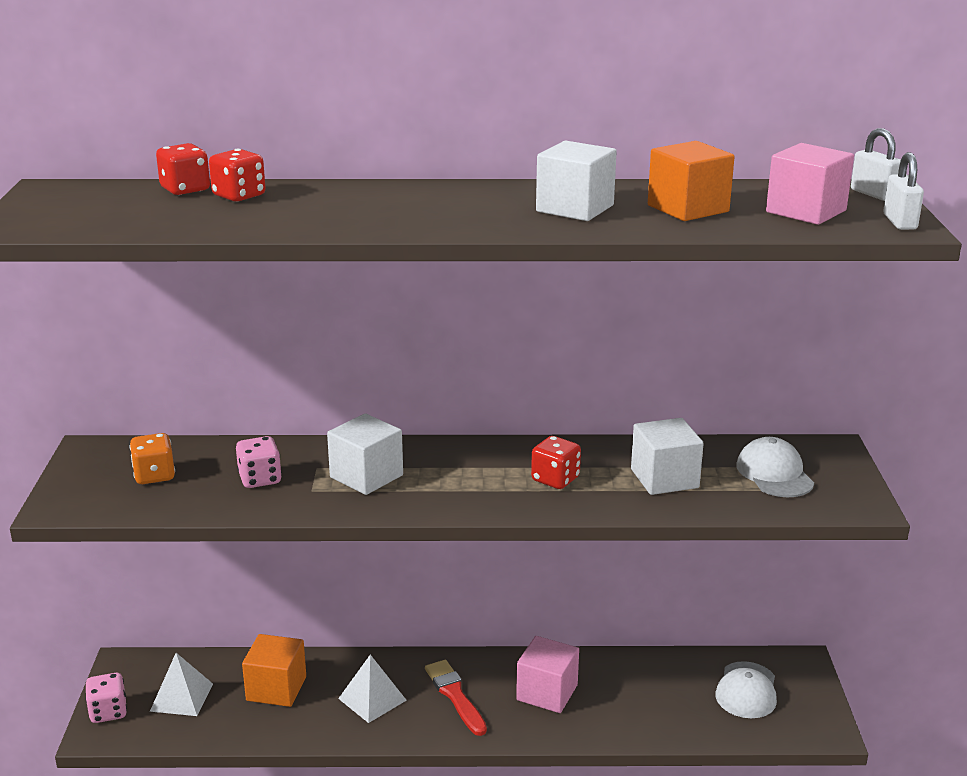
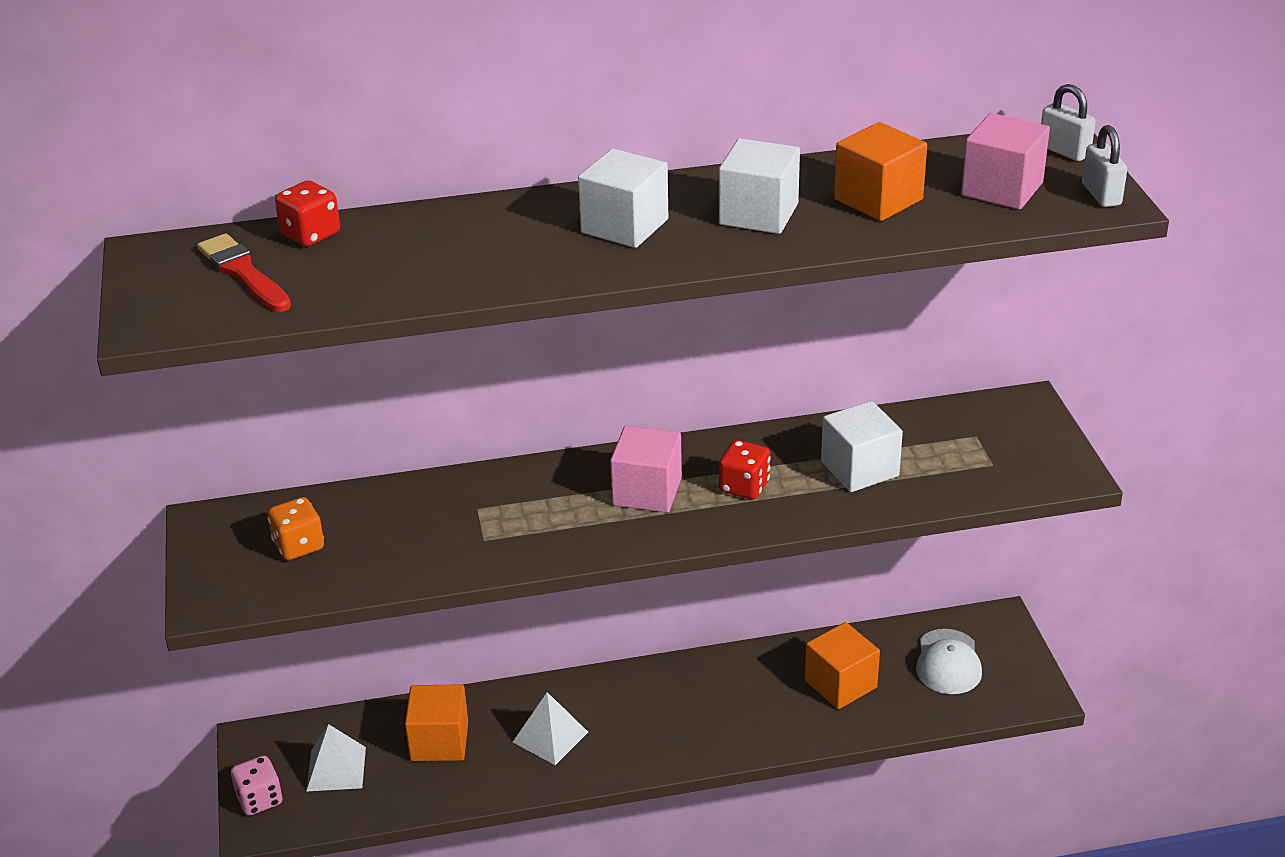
camera: 10 degrees left, 10 degrees up
(239, 196) = (378, 238): red dice -> none
(260, 479) = (420, 533): pink dice -> none
(366, 476) = (537, 512): white cube -> white cube (624, 226)
(455, 695) = (639, 718): red brush -> red brush (243, 273)
(547, 692) = (738, 698): pink cube -> pink cube (647, 491)
(643, 694) = (840, 684): none -> orange cube
(774, 474) = (973, 446): white cap -> none

